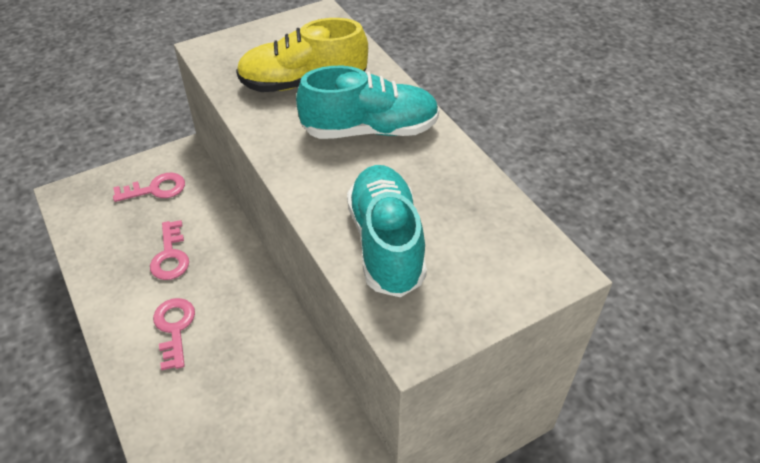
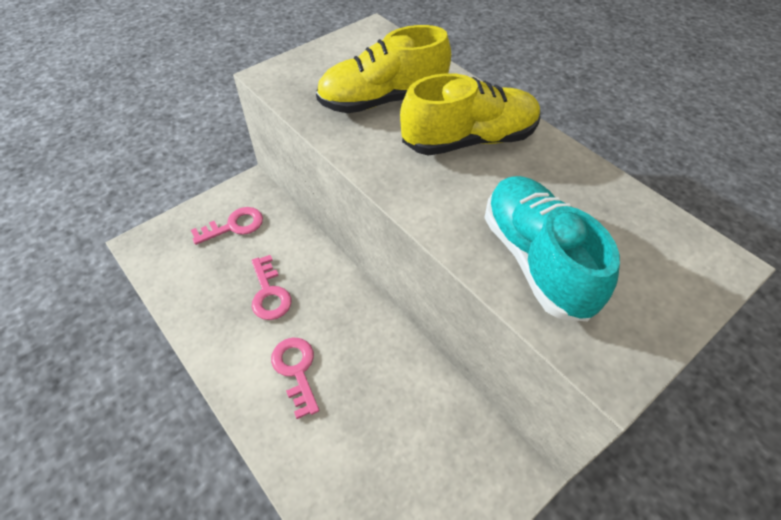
camera: 10 degrees left, 5 degrees up
(370, 130) = (469, 140): turquoise shoe -> yellow shoe

